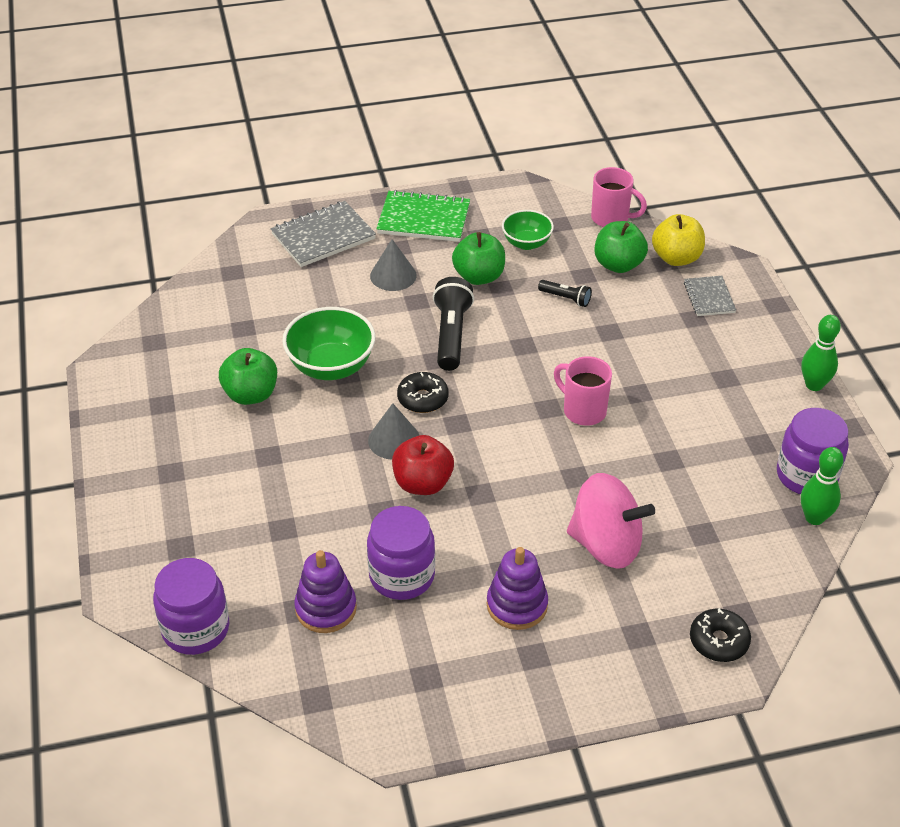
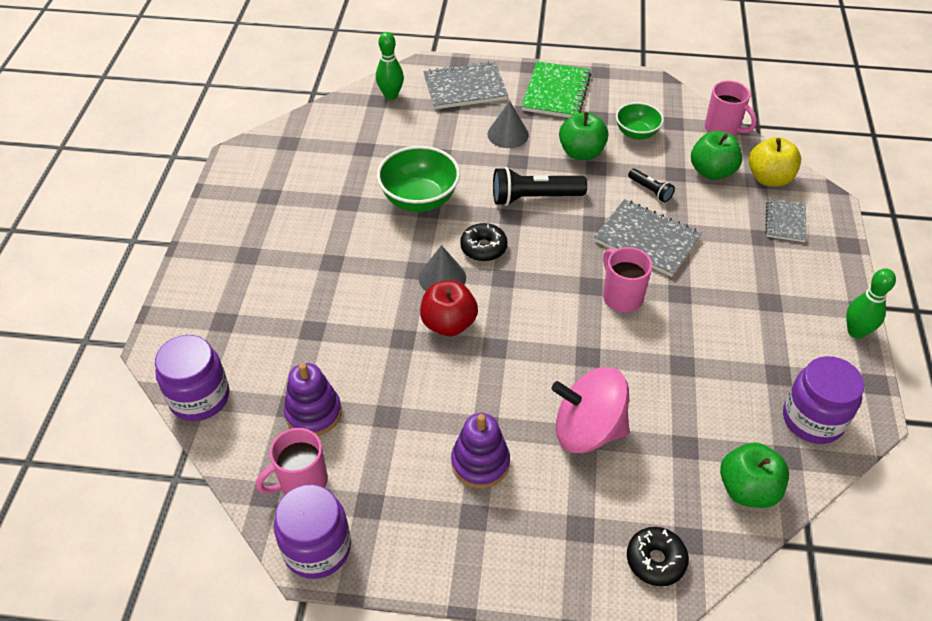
camera: 20 degrees right, 5 degrees up
(251, 394) = (343, 206): green apple -> green apple (747, 489)
(347, 676) = (302, 482): none -> pink mug
(402, 576) = (391, 403): purple jar -> purple jar (317, 548)
(424, 219) = (556, 92): green notebook -> green notebook turned 75 degrees clockwise
(451, 335) = (534, 198): black flashlight -> black flashlight turned 120 degrees counterclockwise
(583, 349) = (646, 240): none -> grey notebook
(606, 545) = (588, 430): pink spinning top -> pink spinning top turned 150 degrees clockwise
(814, 518) = (803, 464): green bowling pin -> green bowling pin (391, 95)

